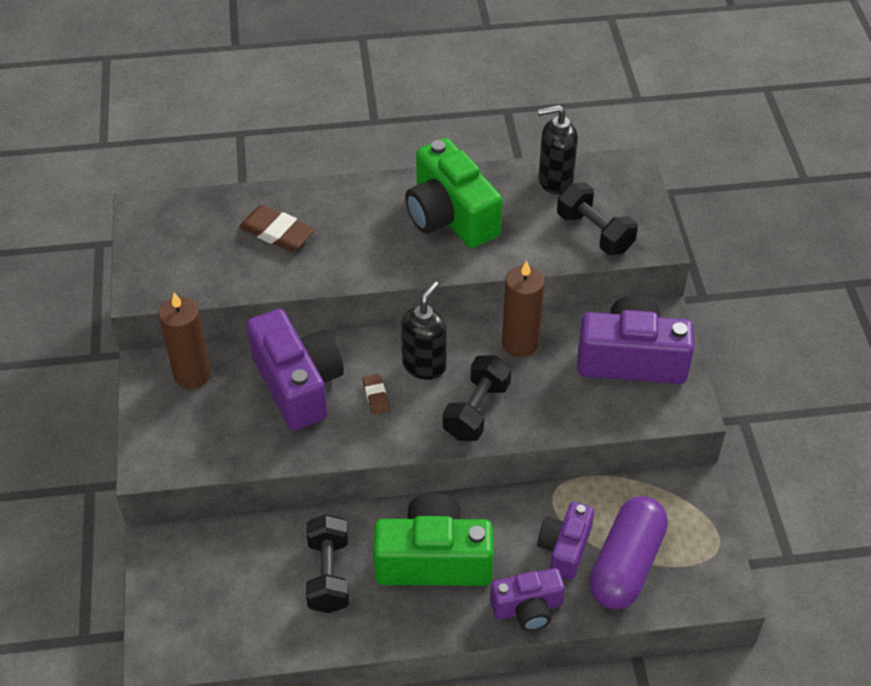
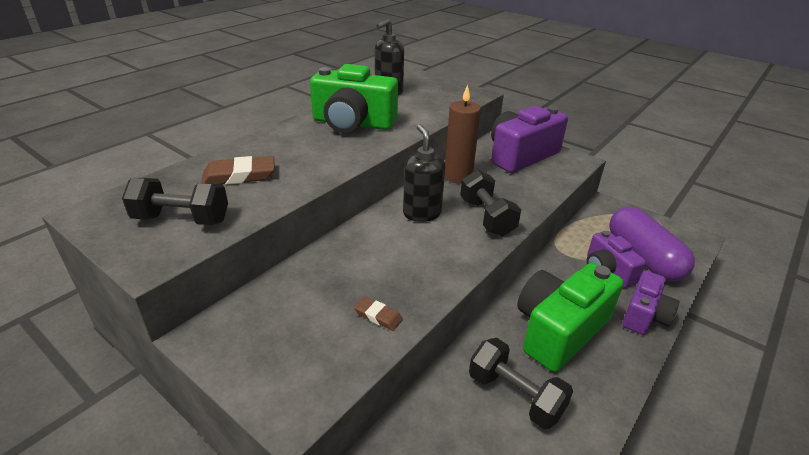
camera: 45 degrees left, 15 degrees down
(192, 374) = (252, 315): brown candle -> none
(298, 384) = (351, 270): purple camera -> none
(376, 396) = (416, 245): brown eraser -> brown eraser (378, 316)
(594, 232) = (442, 100): black dumbbell -> black dumbbell (181, 219)

